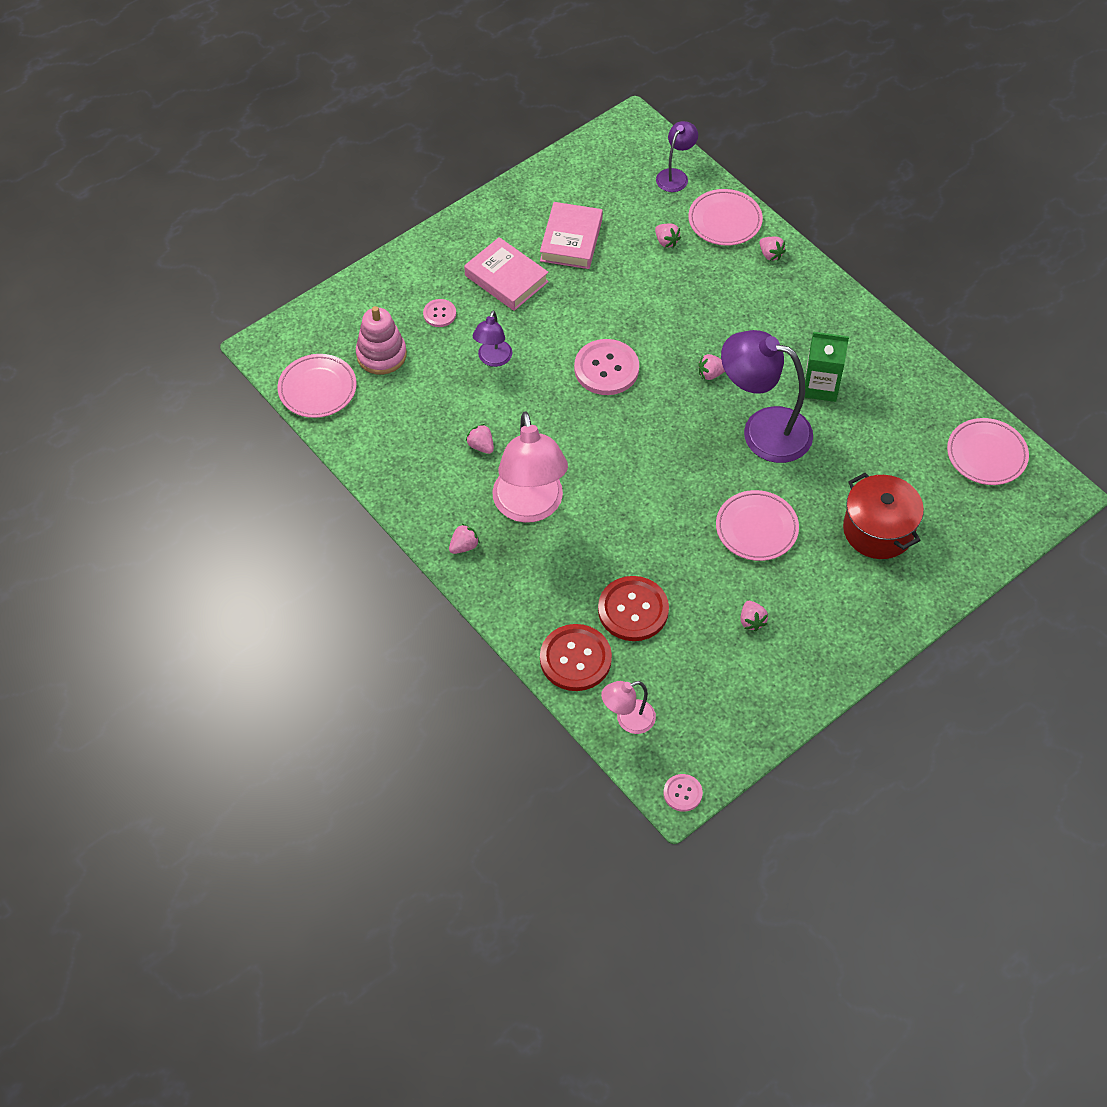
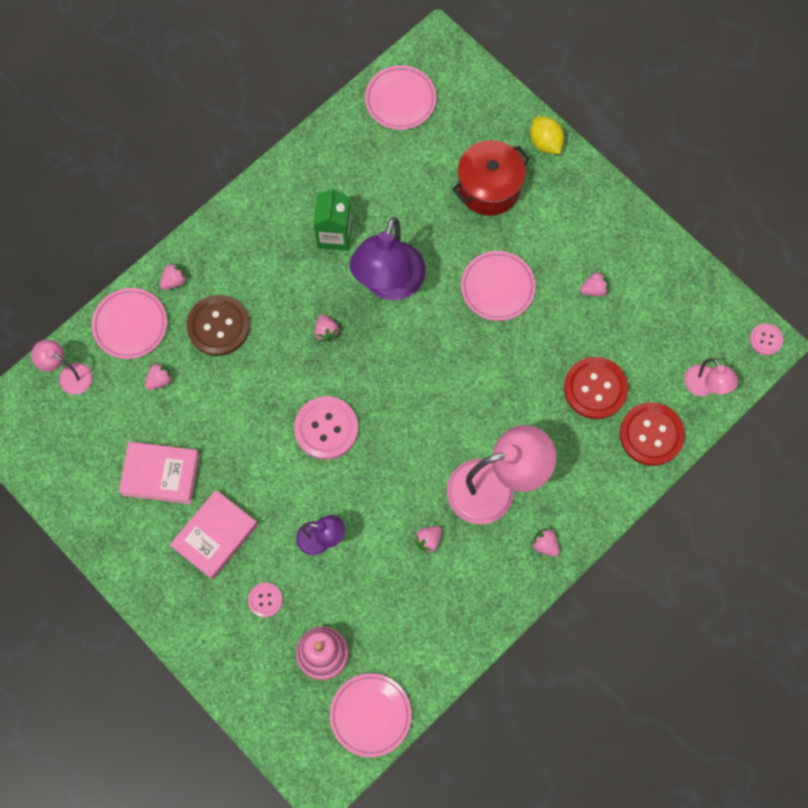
camera: 95 degrees left, 15 degrees up
(675, 175) = (69, 375): purple lamp -> pink lamp
(720, 287) = (218, 326): none -> brown button
(937, 590) = (545, 142): none -> yellow lemon

